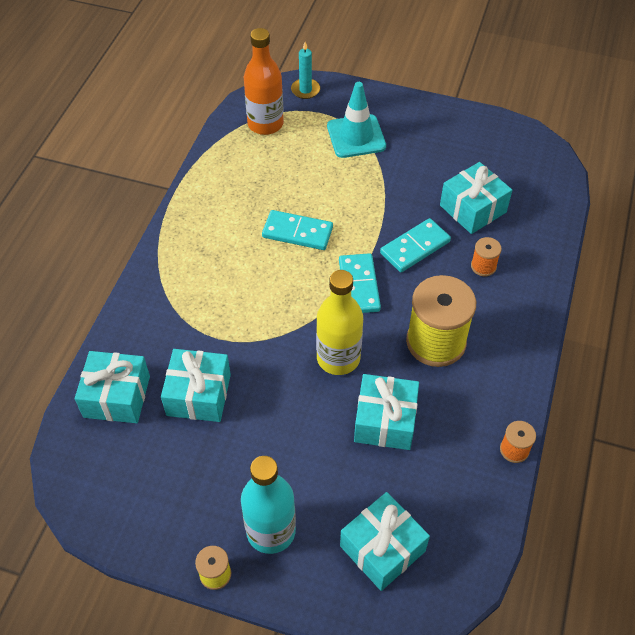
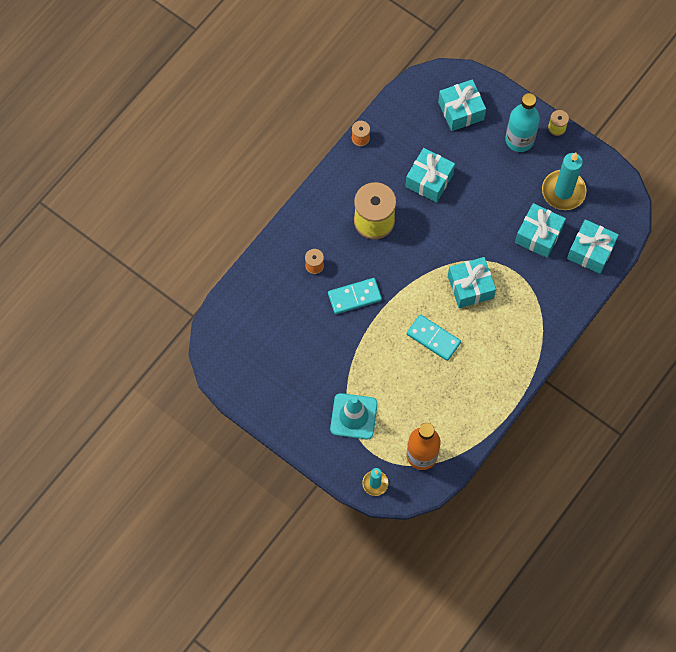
camera: 160 degrees left, 15 degrees up
(178, 470) = (563, 191): none -> turquoise candle
(338, 358) = (442, 231): yellow bottle -> none
(359, 285) = (406, 279): turquoise domino -> none
(473, 209) = (297, 315): turquoise gift -> turquoise gift (470, 287)

